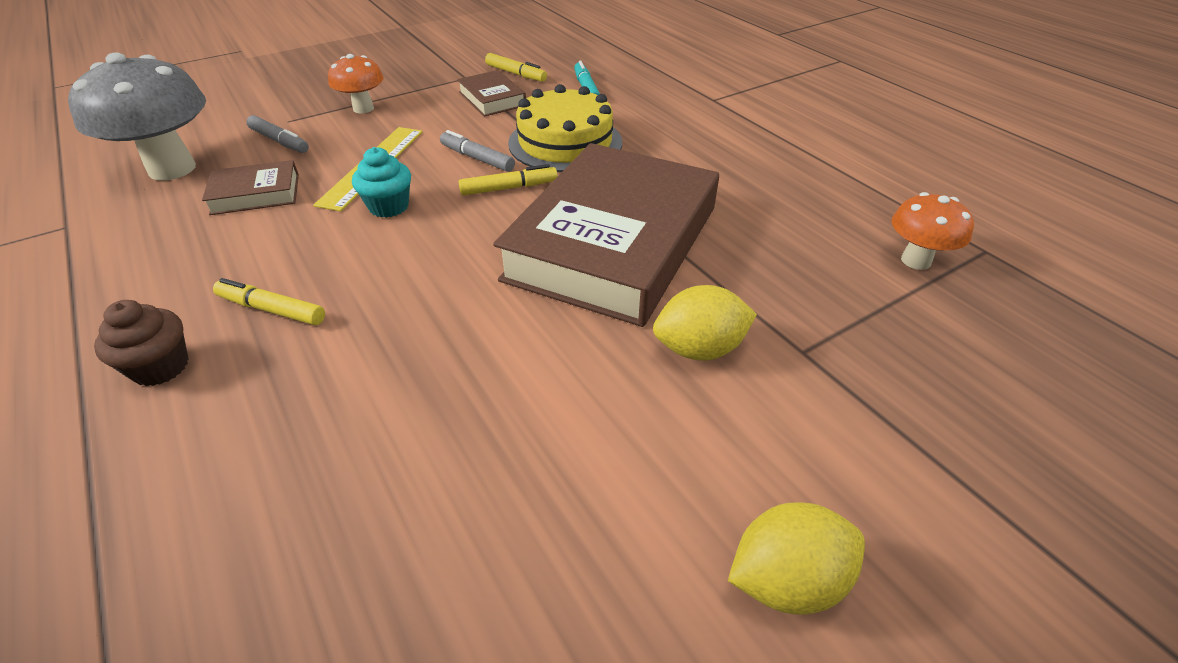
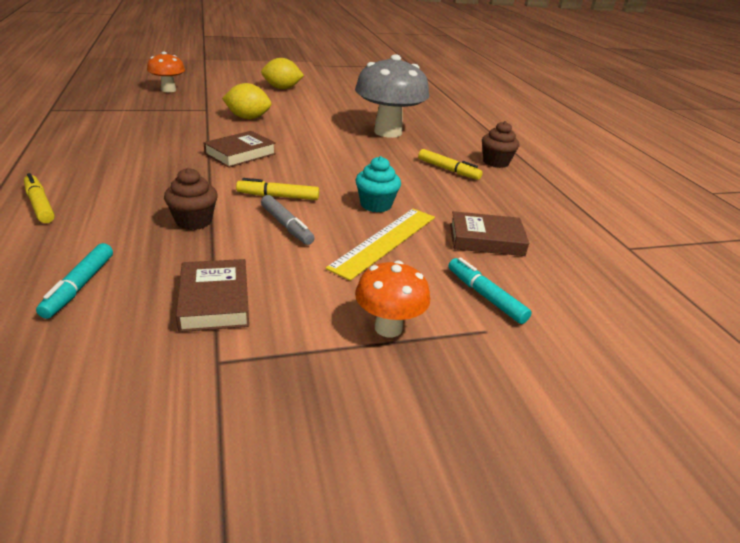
camera: 165 degrees left, 10 degrees down
(172, 169) = (584, 286): grey mushroom -> grey mushroom (388, 132)
(279, 141) = (485, 296): grey marker -> turquoise marker
(516, 74) = (135, 348): yellow marker -> yellow marker (40, 204)
(565, 142) = (194, 221): yellow cake -> brown cupcake
(613, 243) = (240, 154): brown book -> brown book, size x0.43
(915, 260) = (94, 115): orange mushroom -> orange mushroom (168, 90)

